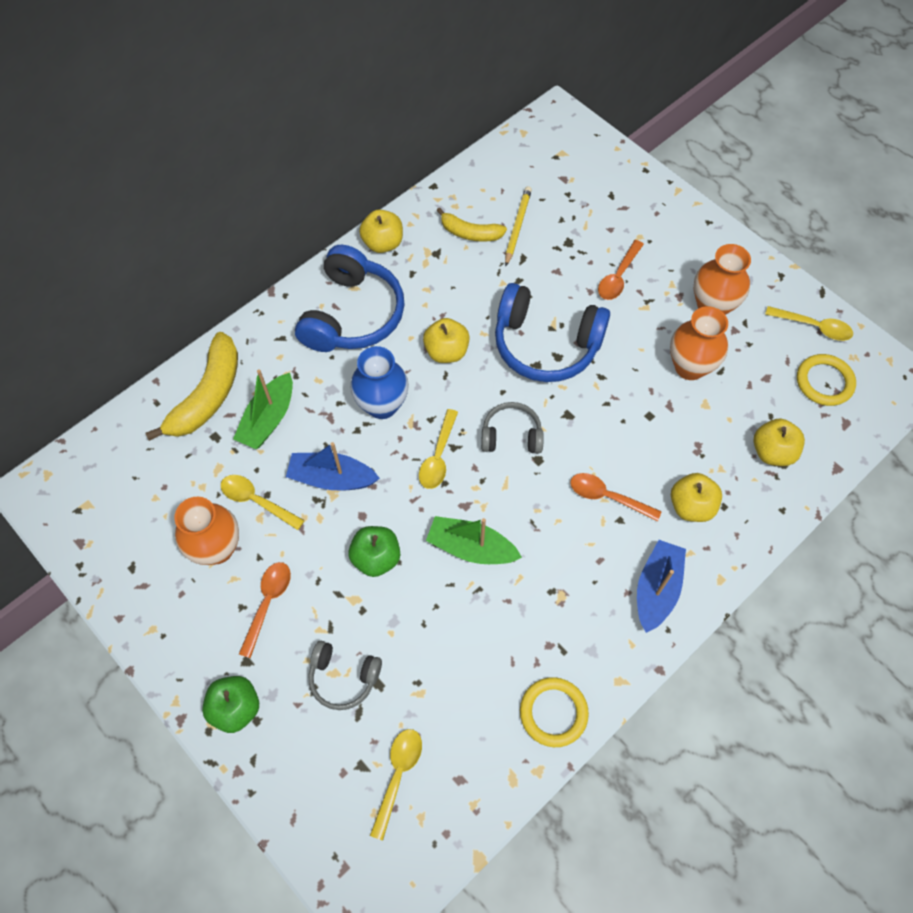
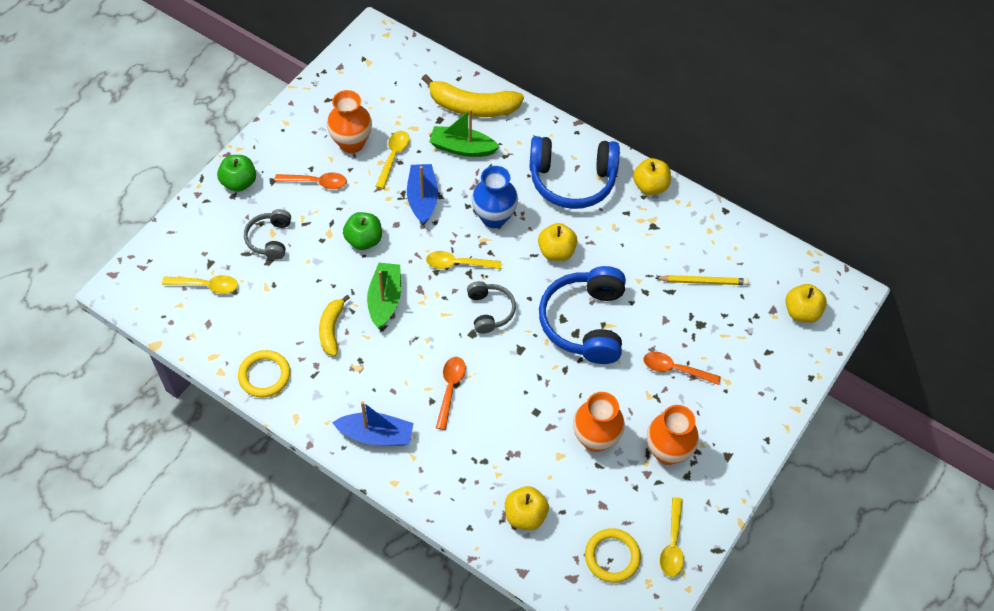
camera: 75 degrees right, 5 degrees down
(470, 233) = (683, 247): yellow banana -> yellow banana (331, 329)
(691, 506) = (456, 453): yellow apple -> yellow apple (801, 312)

